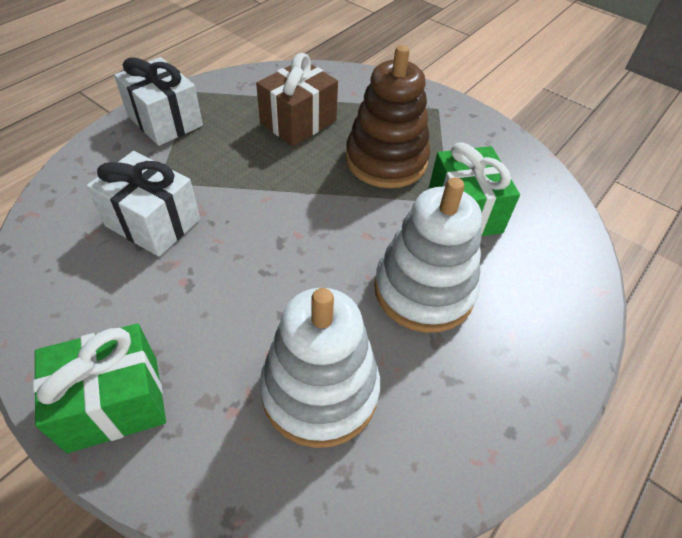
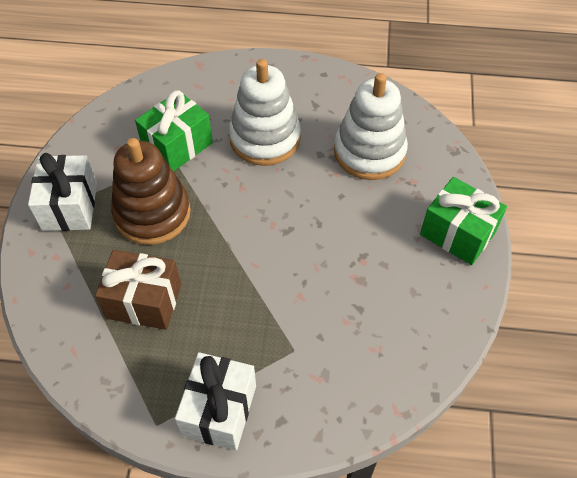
camera: 120 degrees left, 5 degrees up
(153, 222) = (335, 318): white gift -> white gift (70, 206)

